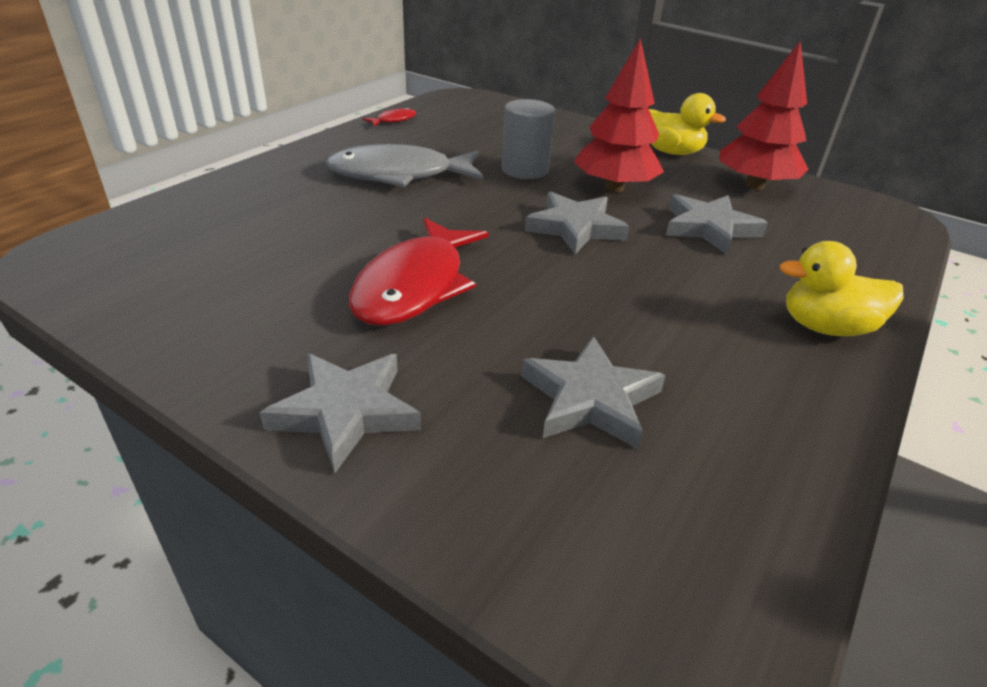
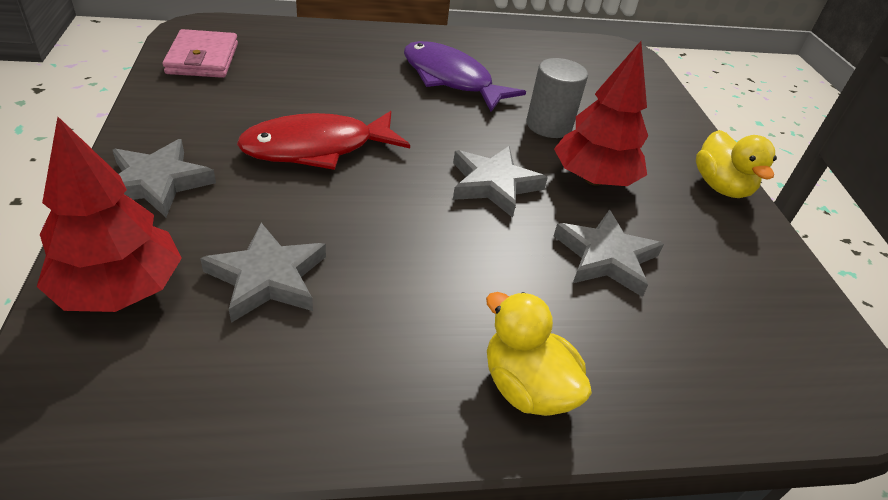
camera: 45 degrees right, 5 degrees up
(132, 283) = (203, 59): none -> pink wallet
(393, 120) = (527, 42): red fish -> none
(399, 175) = (451, 79): grey fish -> purple fish
(754, 185) = (743, 260): red tree -> red tree (120, 289)

